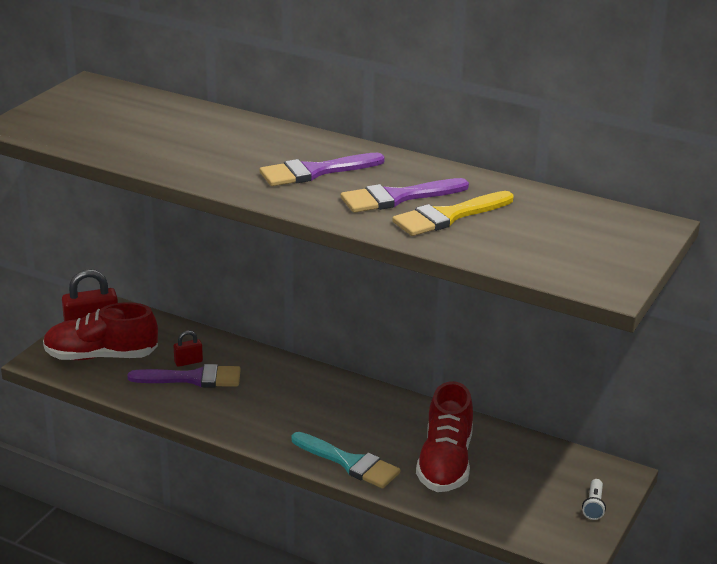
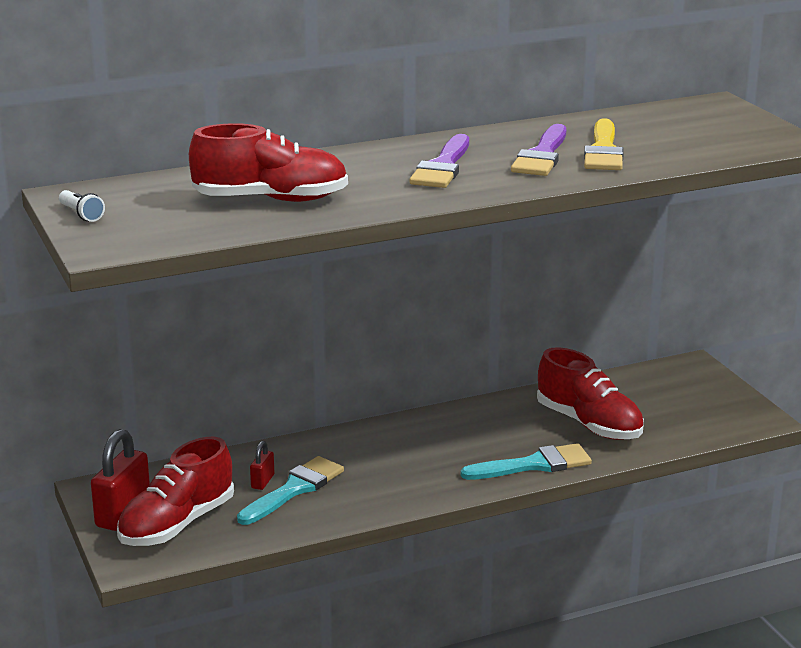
camera: 50 degrees left, 5 degrees down
(165, 141) = (271, 199): none -> red shoe
(193, 378) = (294, 489): purple brush -> turquoise brush
(593, 506) = (718, 390): white flashlight -> white flashlight (81, 214)

